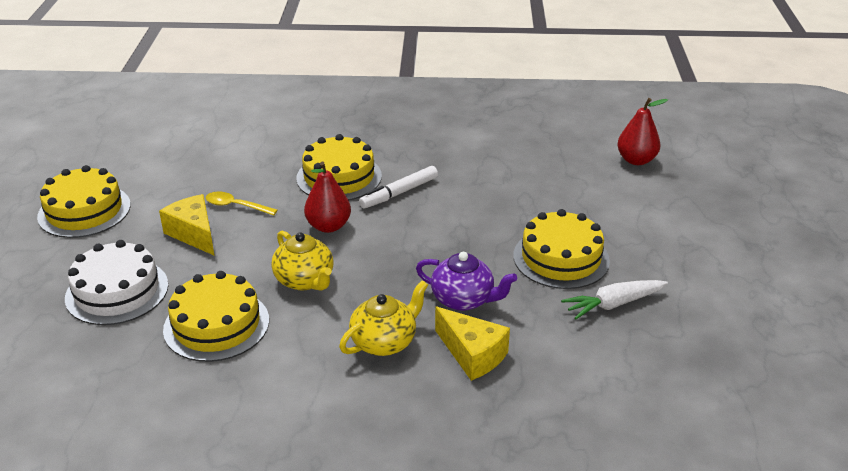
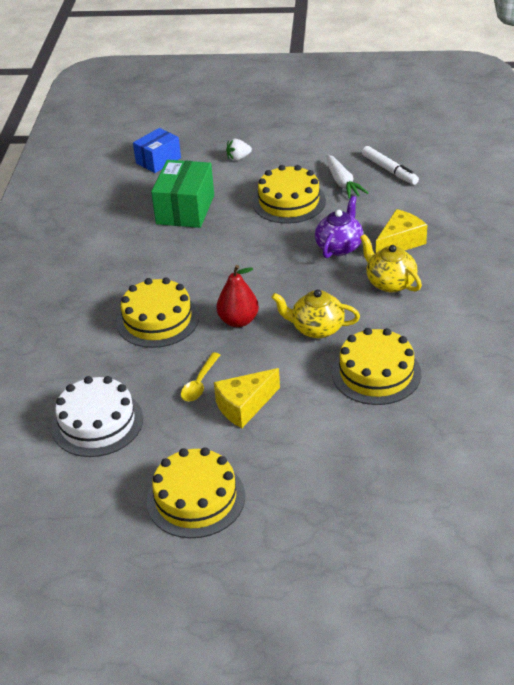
camera: 85 degrees left, 5 degrees up
(117, 291) = (333, 444): white cake -> white cake (97, 423)
(305, 280) = (316, 328): yellow teapot -> yellow teapot turned 135 degrees counterclockwise
(399, 193) = (190, 282): white marker -> white marker (389, 170)
(536, 183) = (185, 209): none -> green box
(636, 160) = (158, 160): red pear -> blue box
(656, 216) = (238, 158): none -> white strawberry

